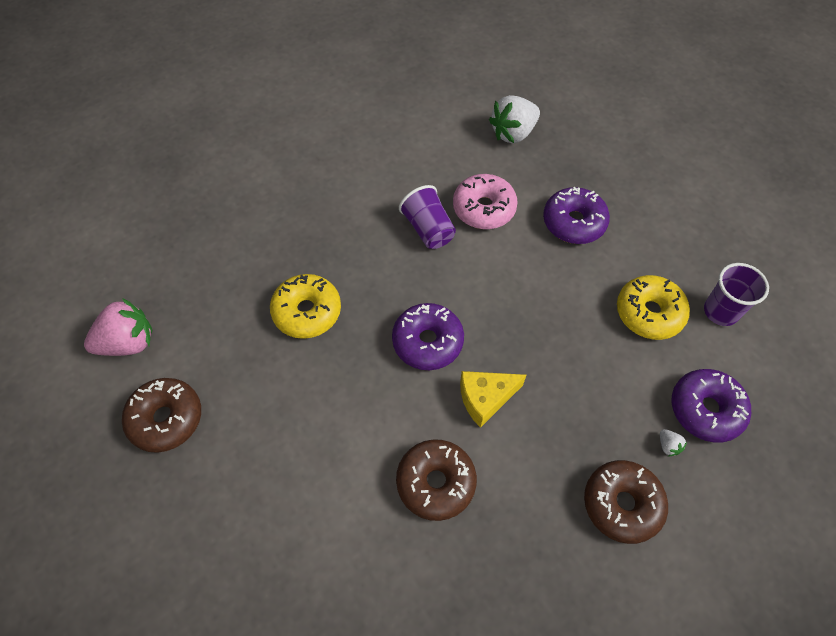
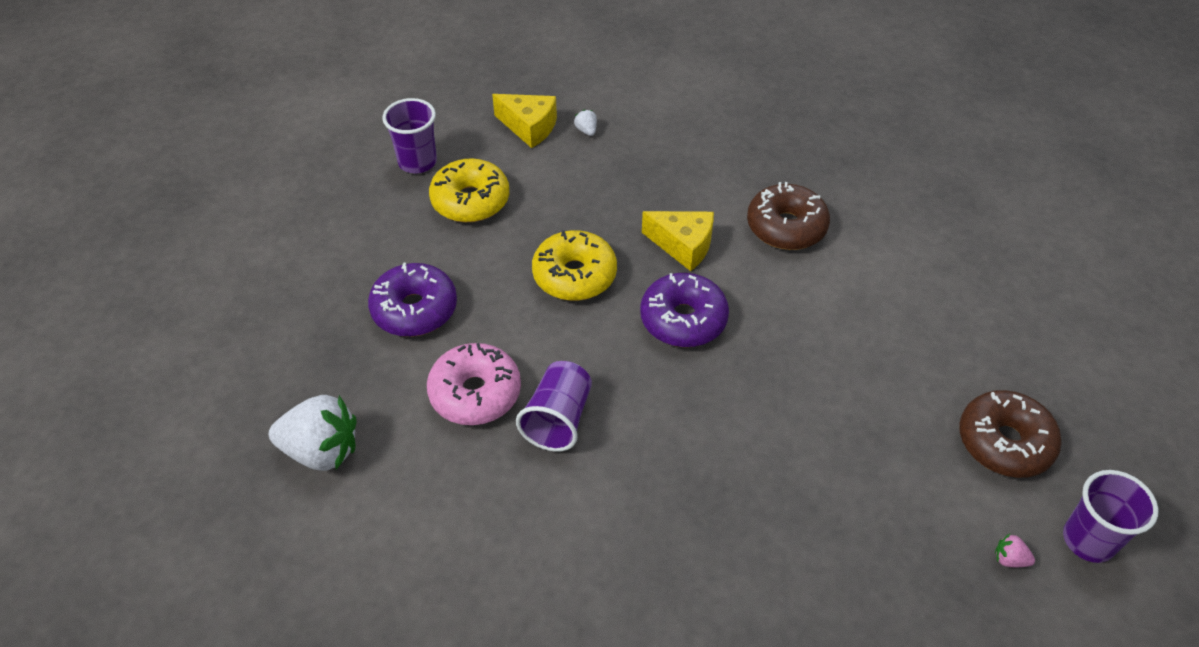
camera: 135 degrees left, 10 degrees down
(85, 390) = (1088, 540): none -> purple cup
(128, 342) = (1009, 559): pink strawberry -> pink strawberry, size x0.41
(307, 312) = (775, 436): yellow donut -> yellow donut (574, 275)
(622, 504) = (663, 129): brown donut -> none
(668, 446) = (586, 130): white strawberry -> white strawberry turned 45 degrees counterclockwise
(705, 409) = (529, 127): purple donut -> yellow cheese

